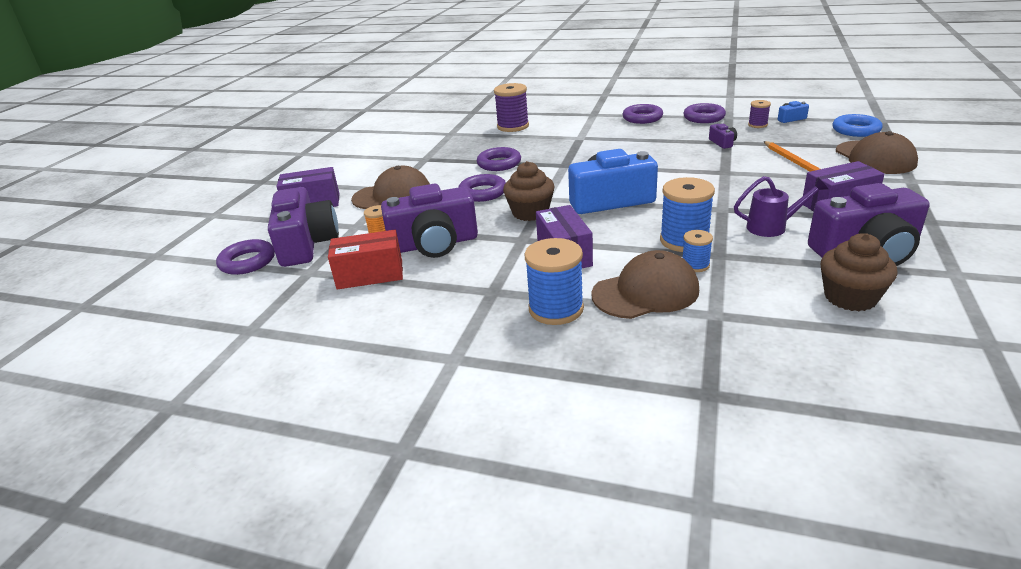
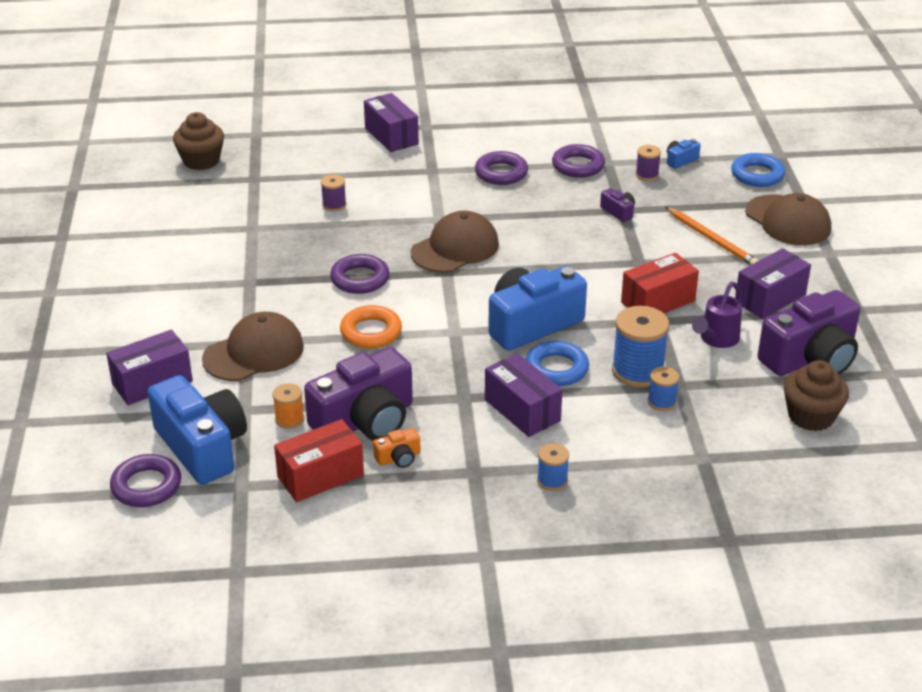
camera: 25 degrees left, 5 degrees up
(306, 244) = (202, 447): purple camera -> blue camera
(439, 272) = (398, 458): none -> orange camera
(483, 192) = (371, 332): purple ring -> orange ring
(513, 126) = (334, 205): purple spool -> purple spool, size x0.54
(530, 212) = (449, 356): brown cupcake -> brown cupcake (201, 161)
(556, 309) = (552, 480): blue spool -> blue spool, size x0.54
(577, 97) = (391, 136): none -> purple box
(612, 230) = (556, 369): none -> blue ring
(645, 292) = (628, 444): brown cap -> brown cap (455, 248)
(728, 197) = (658, 302): none -> red box
(772, 227) = (716, 339): purple watering can -> purple watering can turned 150 degrees clockwise

